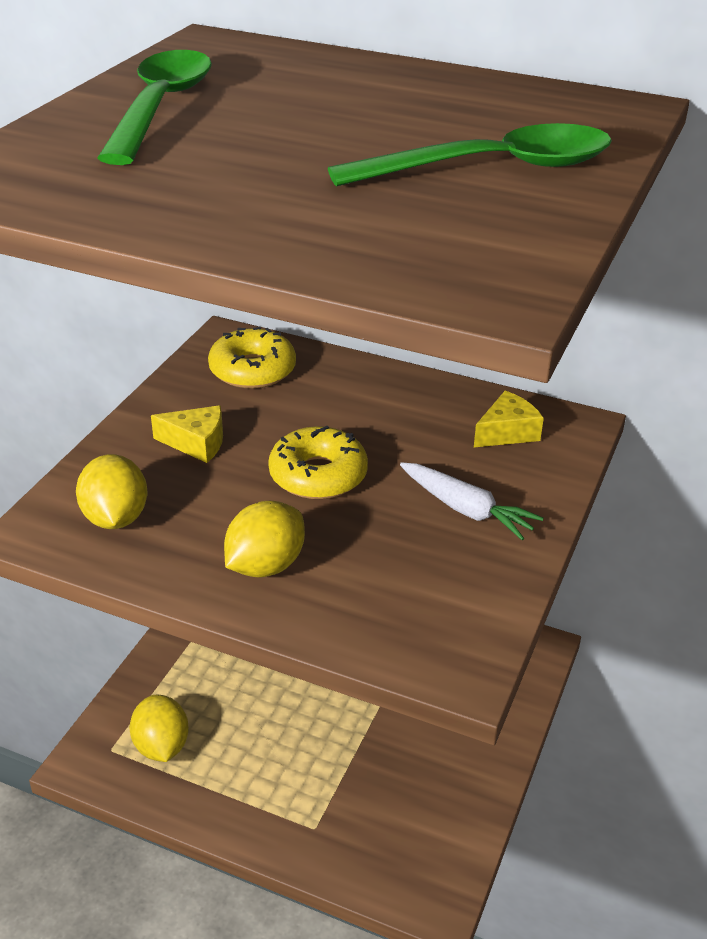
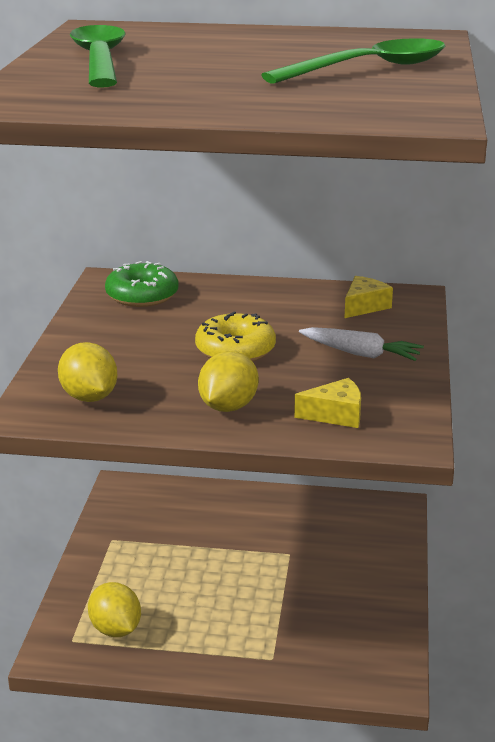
camera: 15 degrees left, 10 degrees down
(196, 443) = (125, 344): yellow cheese -> yellow cheese (335, 415)
(252, 370) = (142, 295): yellow donut -> green donut

